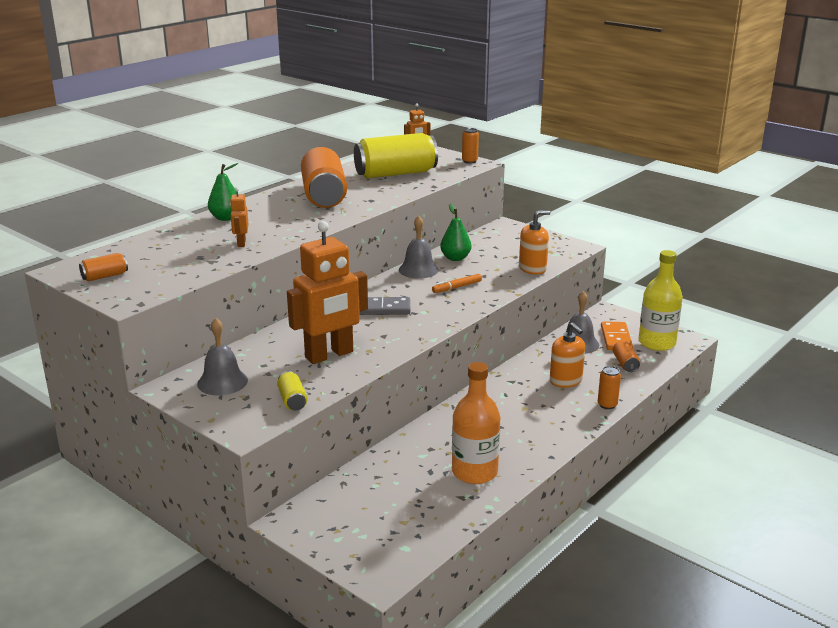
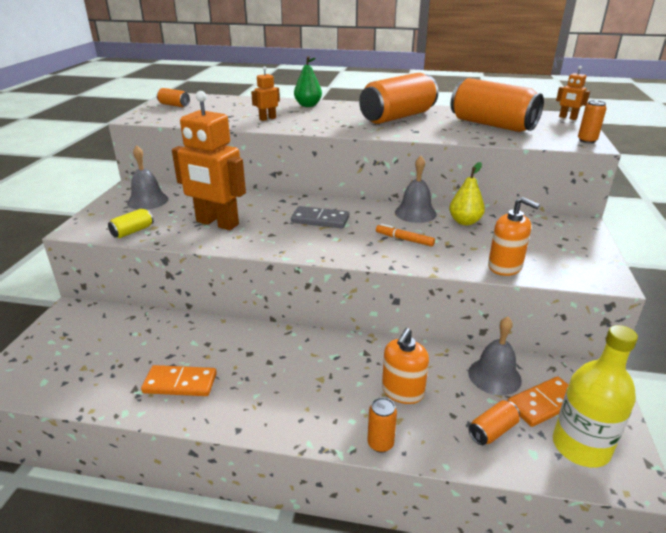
camera: 60 degrees right, 5 degrees up
(382, 309) = (320, 220): grey domino -> grey domino turned 45 degrees counterclockwise
(395, 174) = (492, 125): yellow can -> orange can
(455, 258) = (465, 222): green pear -> yellow pear
(474, 472) = (180, 383): orange bottle -> orange domino

